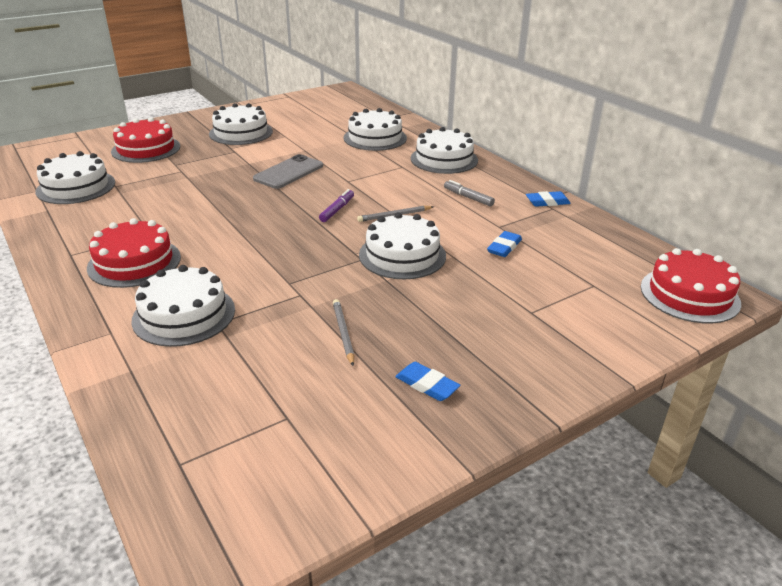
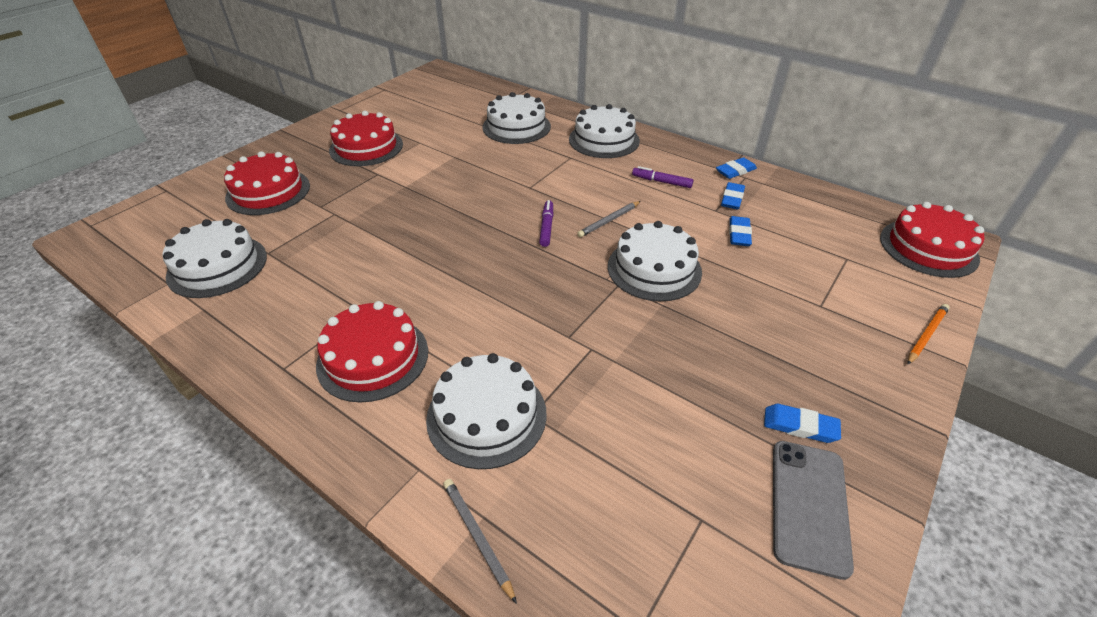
camera: 20 degrees left, 10 degrees up
(241, 133) = (366, 147): white cake -> red cake
(288, 172) = (459, 189): grey phone -> grey phone (809, 505)
(343, 333) = (673, 386): grey pencil -> grey pencil (477, 537)
(468, 197) = (662, 182): grey marker -> purple marker
(523, 221) = (732, 199): none -> blue eraser
(615, 355) = (926, 335): none -> orange pencil

